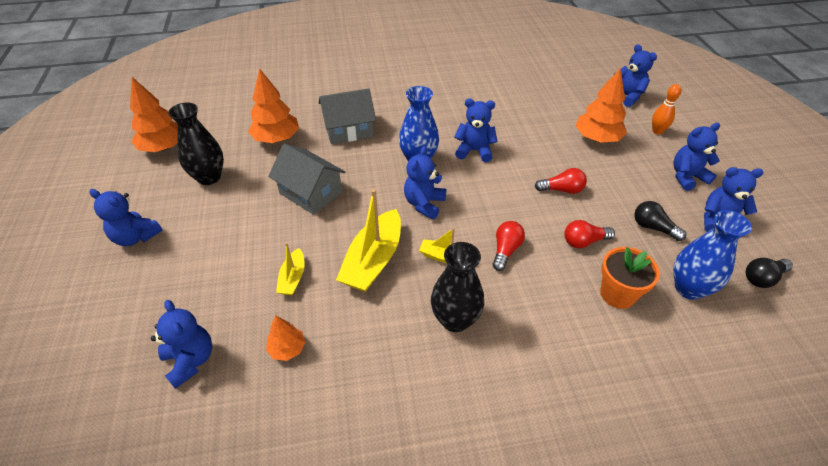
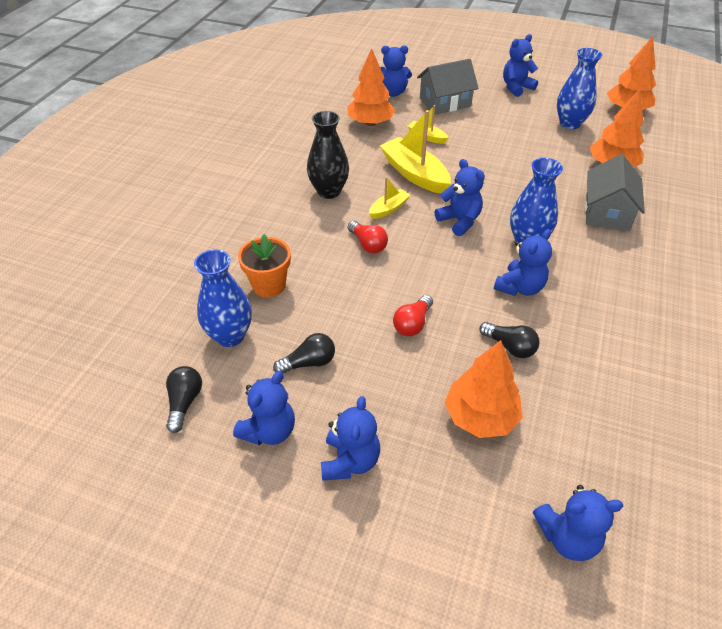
camera: 120 degrees right, 0 degrees up
(209, 177) = (570, 123): black vase -> blue vase
(287, 349) = (370, 123): orange tree -> orange tree, size x1.83
(310, 193) = (517, 166): grey house -> grey house (445, 102)
(533, 141) = (510, 347): none -> black light bulb
(584, 241) = (336, 299): red light bulb -> none
(657, 131) = (456, 505): orange bowling pin -> none

